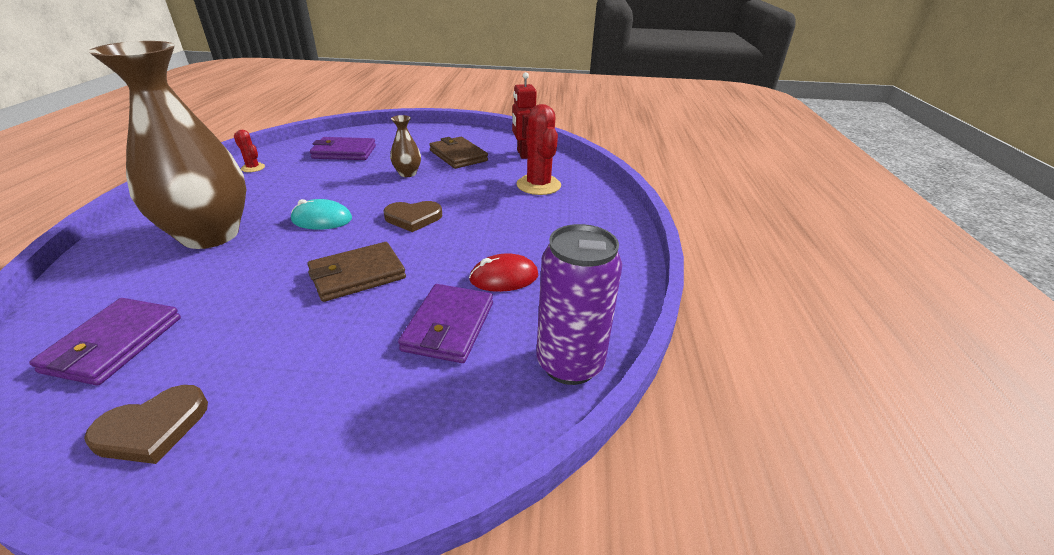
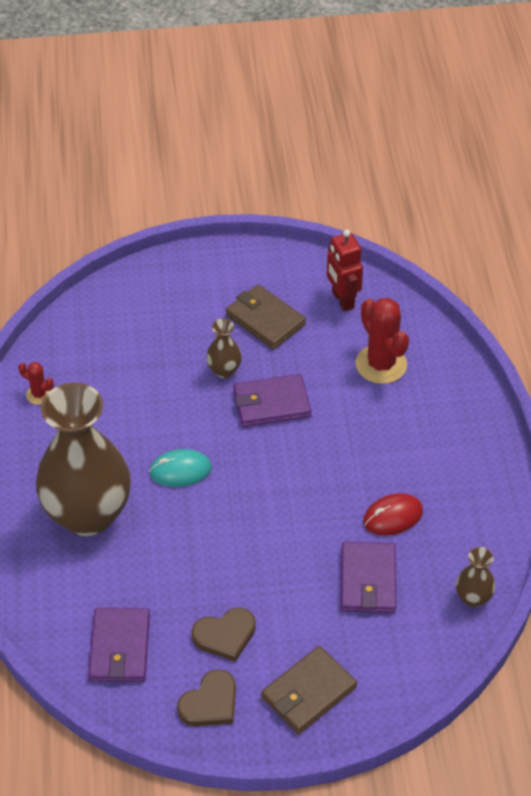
camera: 10 degrees left, 15 degrees up
(344, 152) = (123, 339): purple wallet -> purple wallet (271, 404)
(357, 275) = (262, 539): brown wallet -> brown wallet (308, 693)
(413, 218) = (271, 449): brown heart -> brown heart (225, 635)
(570, 364) = (473, 598): purple can -> brown vase

